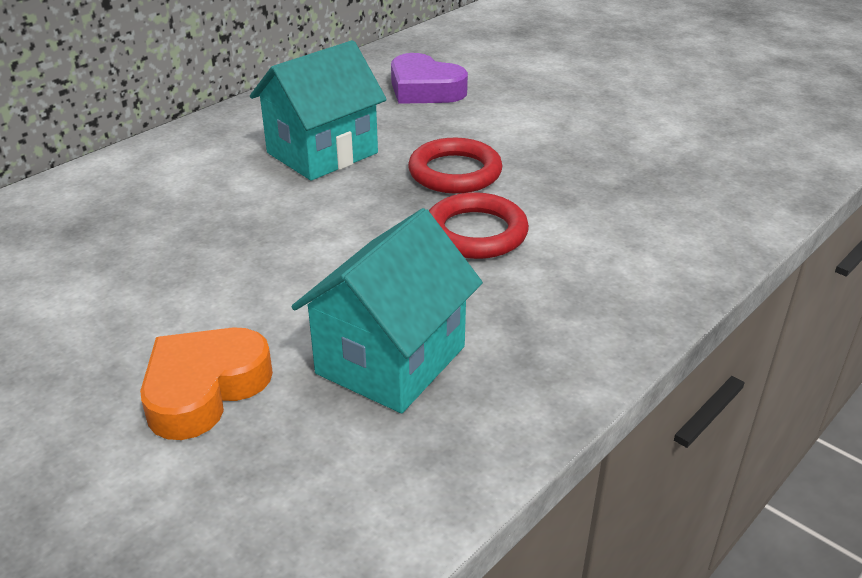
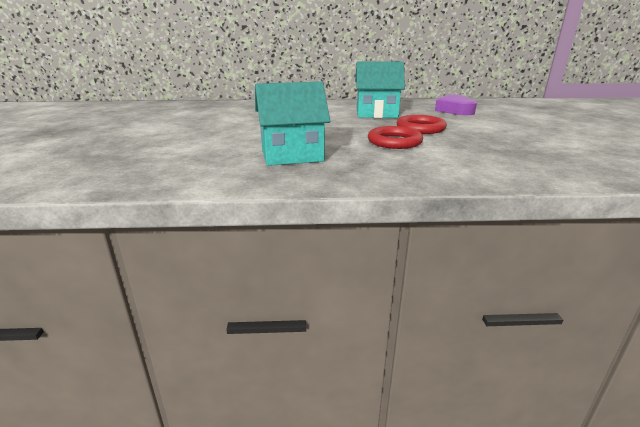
camera: 45 degrees right, 10 degrees down
(204, 389) = (227, 142): orange heart -> none

